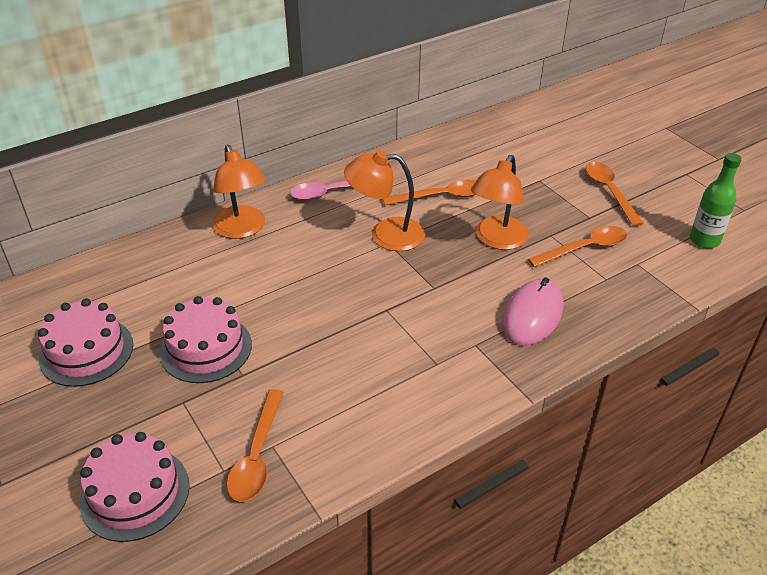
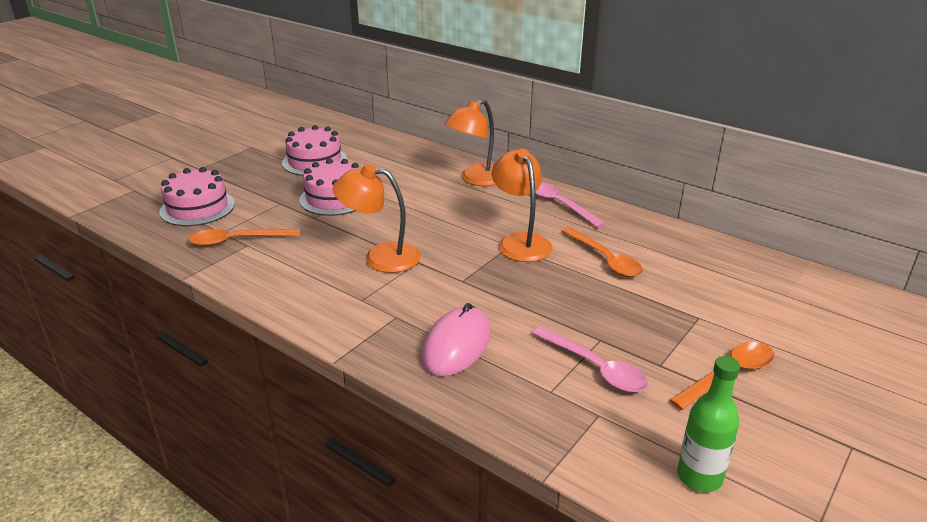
camera: 70 degrees right, 10 degrees down
(497, 240) = (562, 305): orange lamp -> orange lamp (380, 257)
(532, 315) = (456, 345): pink mouse -> pink mouse turned 75 degrees counterclockwise
(584, 248) = (595, 367): orange spoon -> pink spoon

